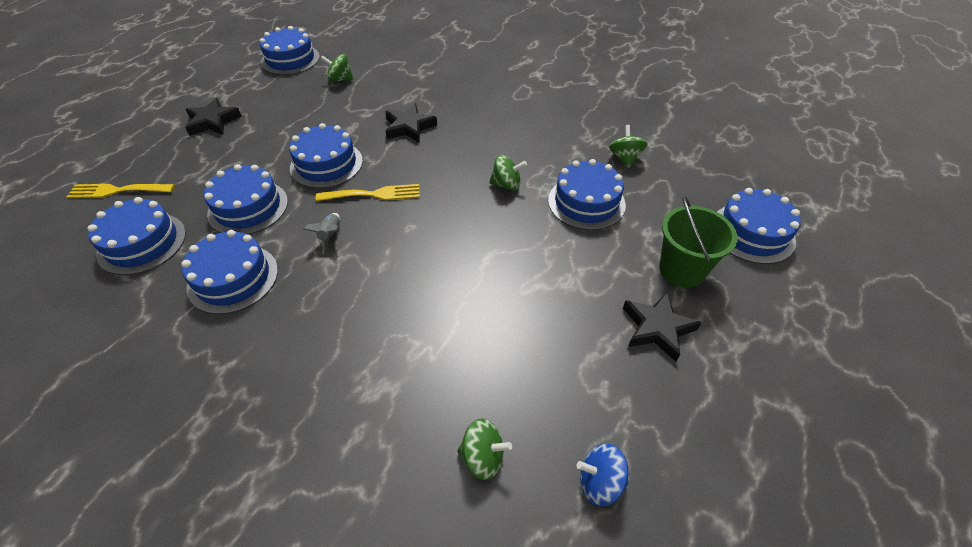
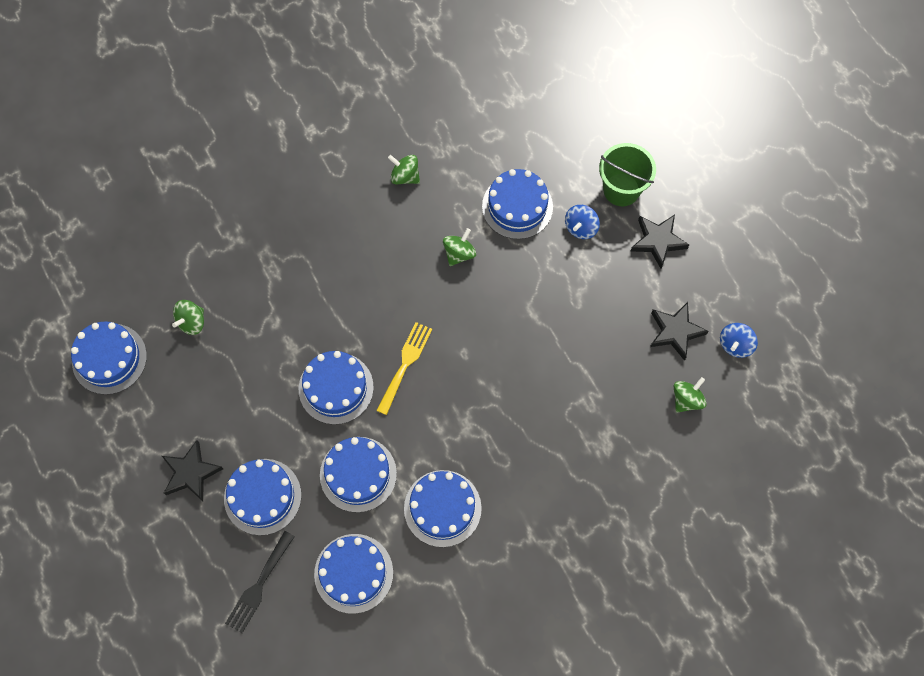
camera: 60 degrees left, 20 degrees up
(117, 191) = (259, 585): yellow fork -> black fork
(330, 235) = (436, 418): grey rocket -> none
(409, 127) = (324, 292): black star -> black star (675, 332)
(609, 256) = (581, 227): none -> blue spinning top
(625, 158) = (484, 142): green spinning top -> green spinning top (405, 176)
(752, 233) = (617, 117): blue cake -> blue cake (262, 496)

